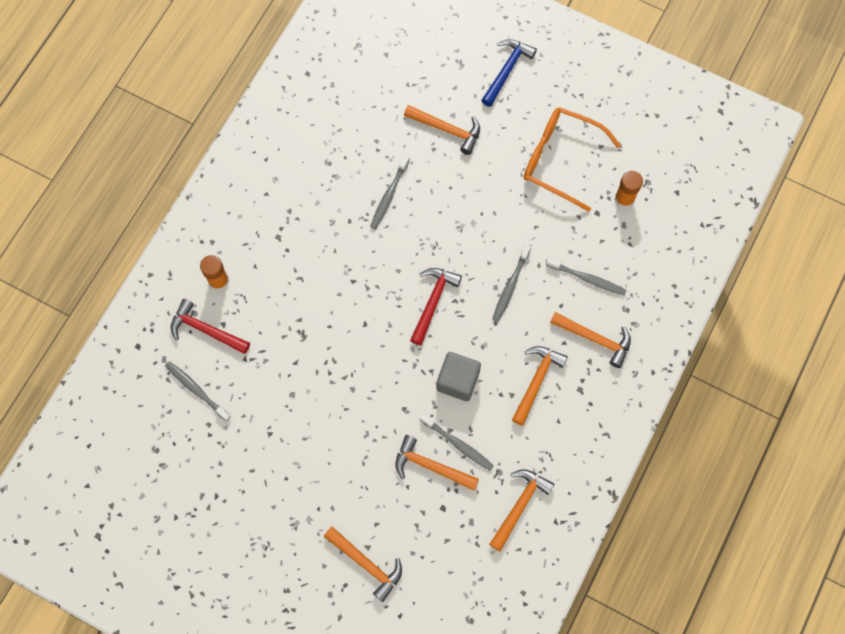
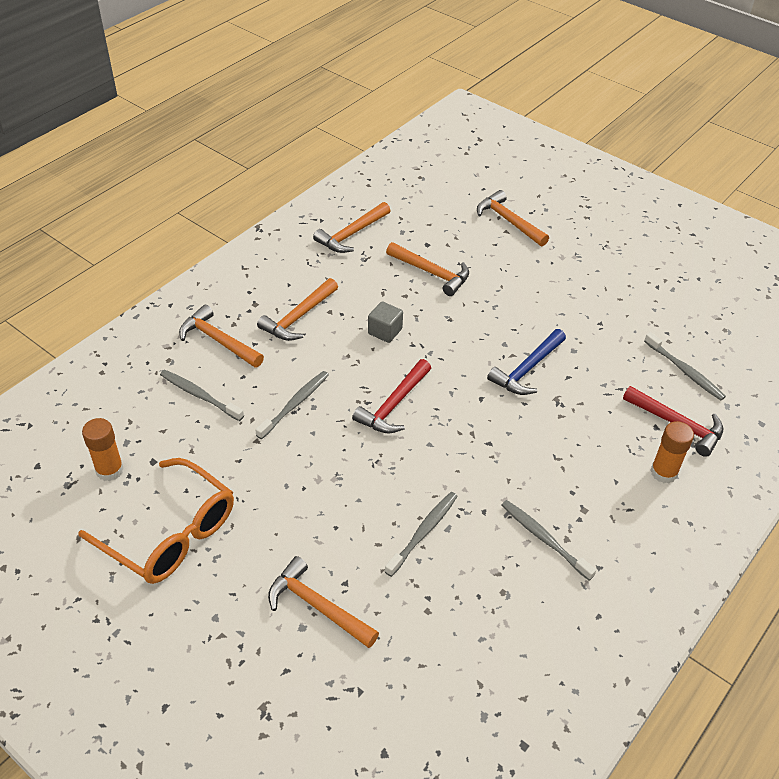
camera: 170 degrees left, 25 degrees down
(458, 381) = (385, 331): grey cube -> grey cube, size x0.66
(458, 444) = (399, 284): grey toothbrush -> grey toothbrush (543, 538)
(506, 70) = (194, 681): blue hammer -> blue hammer (527, 369)

